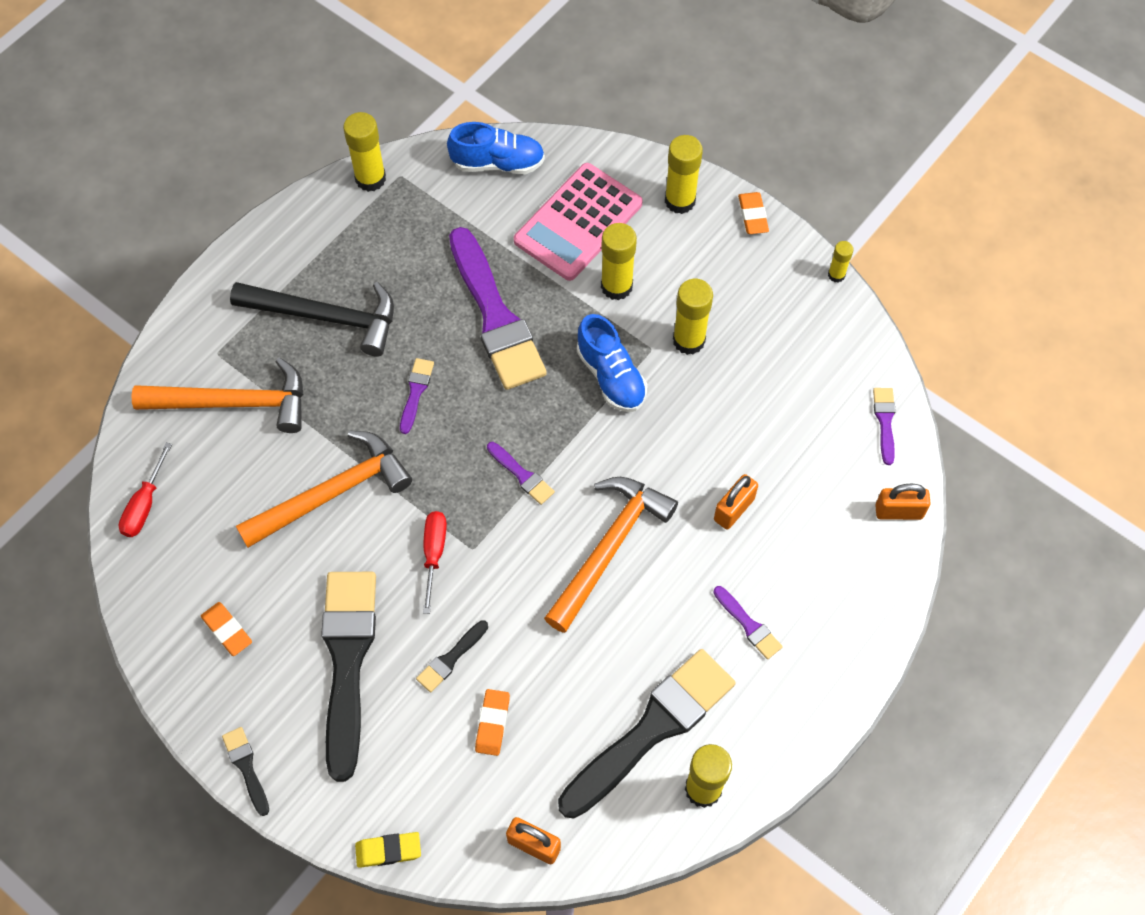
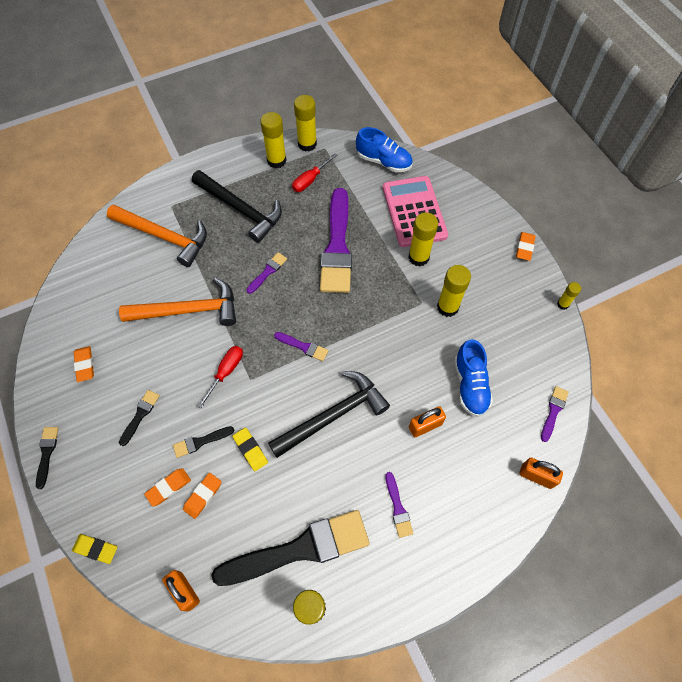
camera: 25 degrees right, 0 degrees up
(144, 505) = (84, 273): red screwdriver -> red screwdriver (310, 180)
(347, 661) = (140, 415): black brush -> black brush, size x0.42
(441, 734) = (168, 487): none -> orange eraser
(522, 475) = (303, 347): purple brush -> purple brush turned 45 degrees counterclockwise
(523, 639) = (250, 450): none -> yellow eraser
(578, 222) = (414, 212): pink calculator -> pink calculator turned 105 degrees clockwise
(609, 548) = (333, 415): orange hammer -> black hammer
(611, 376) = (388, 309): blue shoe -> blue shoe (470, 385)
(680, 201) = (482, 222): yellow glue stick -> yellow glue stick (276, 161)

